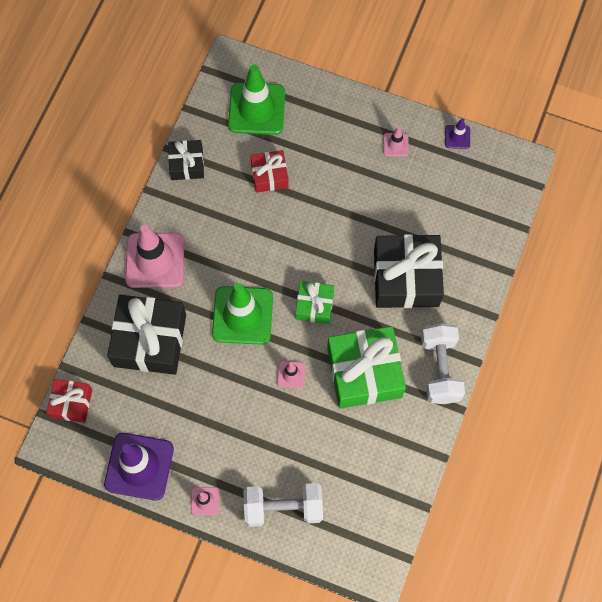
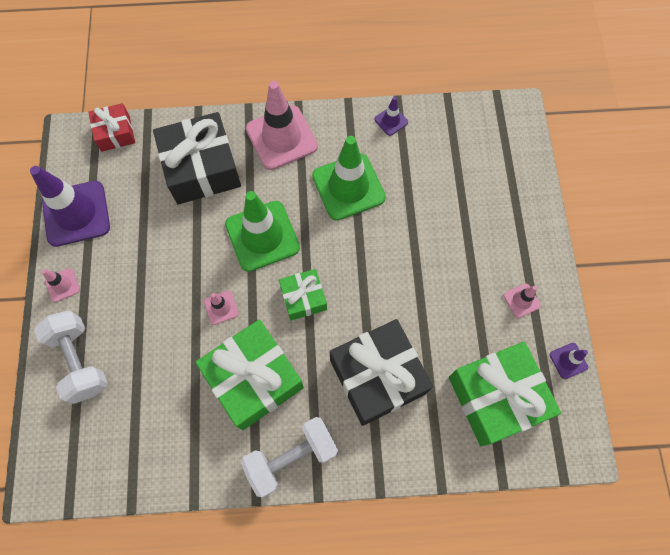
camera: 65 degrees right, 0 degrees up
(187, 164) = (391, 121): black gift -> purple traffic cone
(256, 109) = (482, 154): green traffic cone -> green traffic cone (348, 187)
(269, 175) = (419, 196): red gift -> none
(461, 201) = (496, 397): none -> green gift

